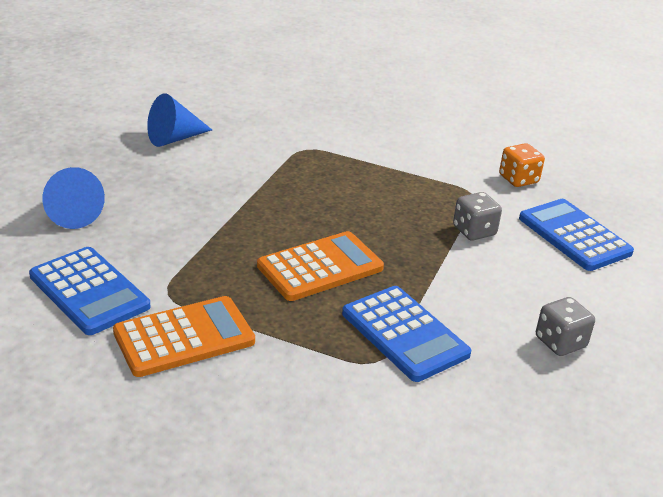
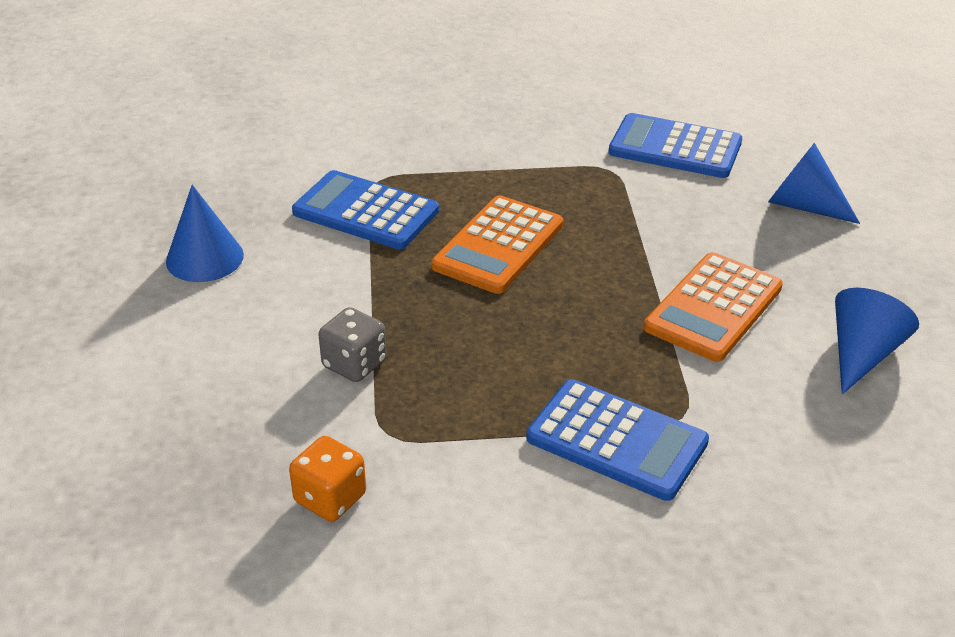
camera: 155 degrees right, 5 degrees up
(184, 337) = (553, 143): orange calculator -> orange calculator (713, 308)
(560, 342) = (205, 258): grey dice -> blue cone
(574, 236) = (214, 413): blue calculator -> blue calculator (617, 440)

